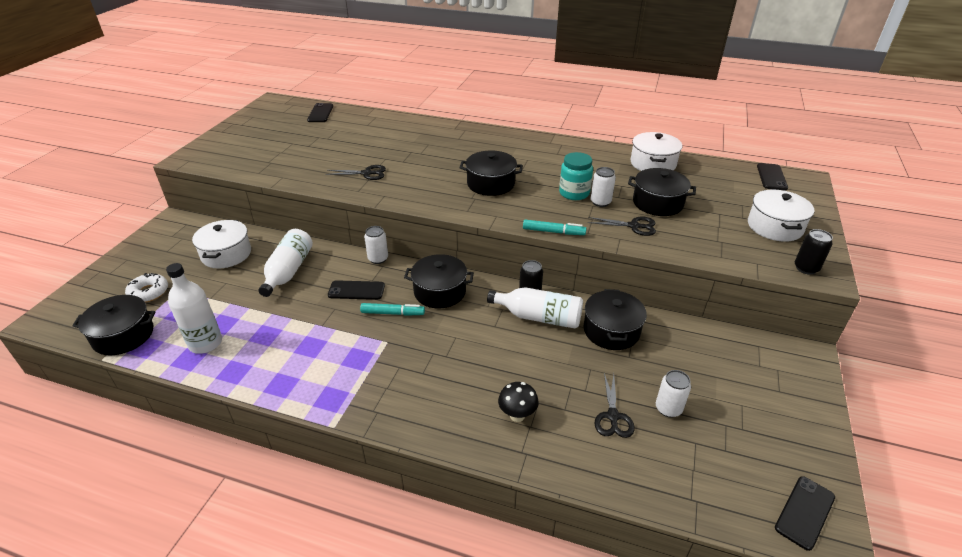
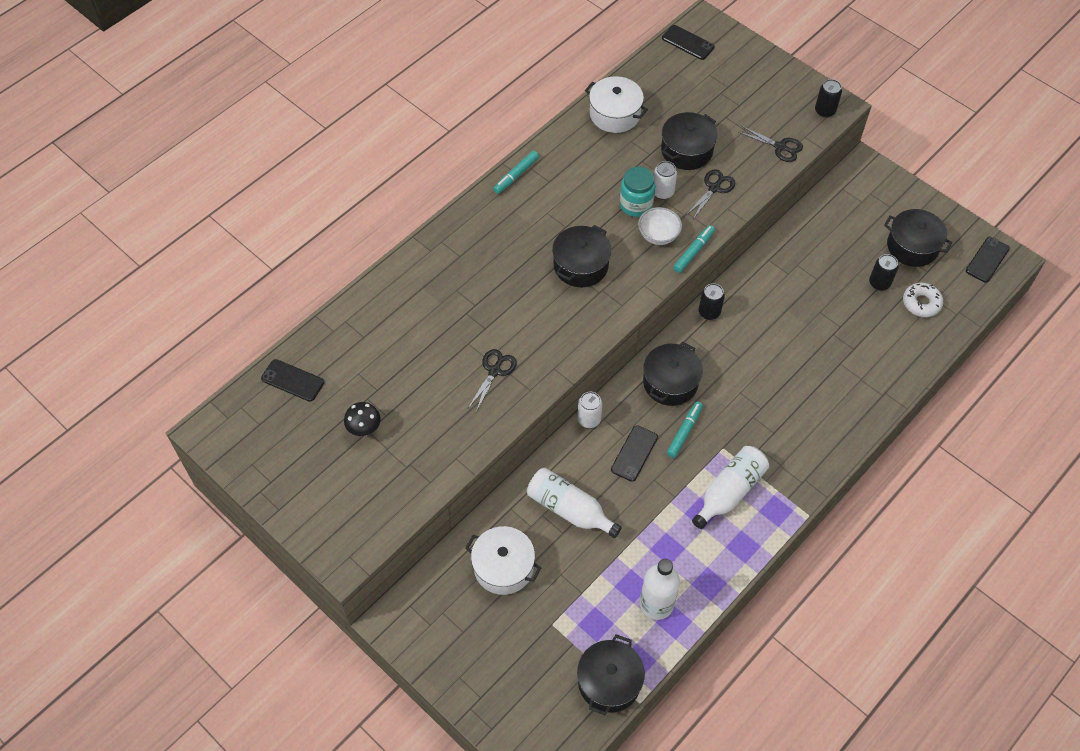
camera: 65 degrees left, 20 degrees up
(149, 292) = (542, 654): white donut -> white donut (921, 303)
(517, 415) = (847, 383): black mushroom -> black mushroom (364, 429)
(539, 317) = (743, 319): white bottle -> white bottle (729, 492)
(549, 141) = (516, 175): none -> turquoise marker
(554, 210) = (658, 235): none -> white bowl
(611, 330) = (783, 275): black pot -> black pot (912, 246)
(613, 416) = (872, 321): black scissors -> black scissors (780, 147)
(668, 408) = (879, 283): white can -> black can
(774, 227) = (763, 93): white pot -> none
(805, 512) = (987, 259): black phone -> black phone turned 60 degrees clockwise

